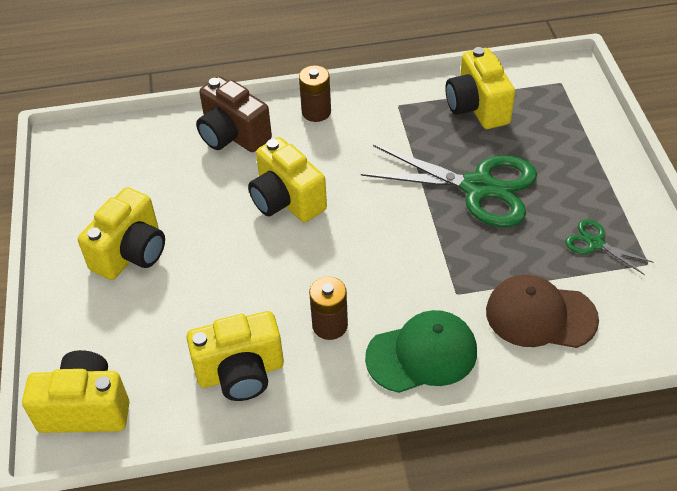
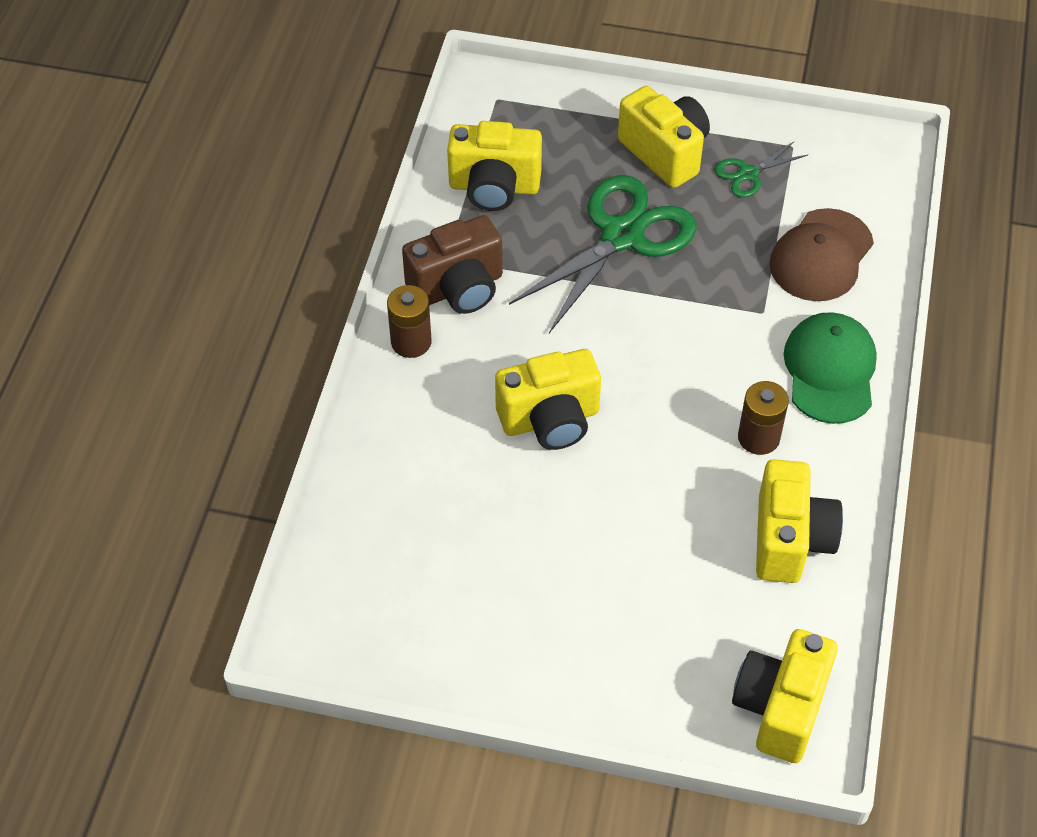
camera: 70 degrees left, 5 degrees up
(131, 253) = (558, 607): yellow camera -> yellow camera (665, 153)
(233, 135) = (404, 442): brown camera -> brown camera (458, 288)

